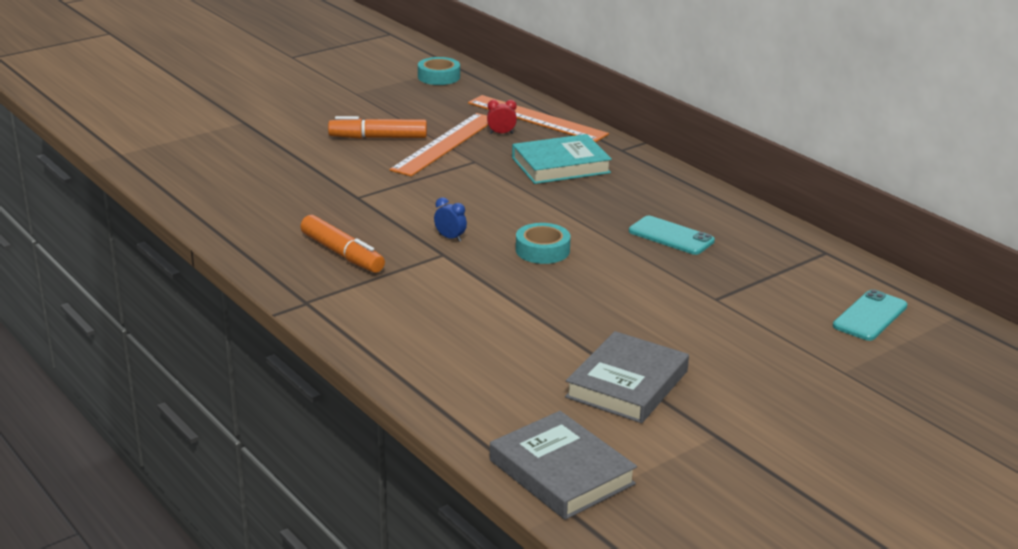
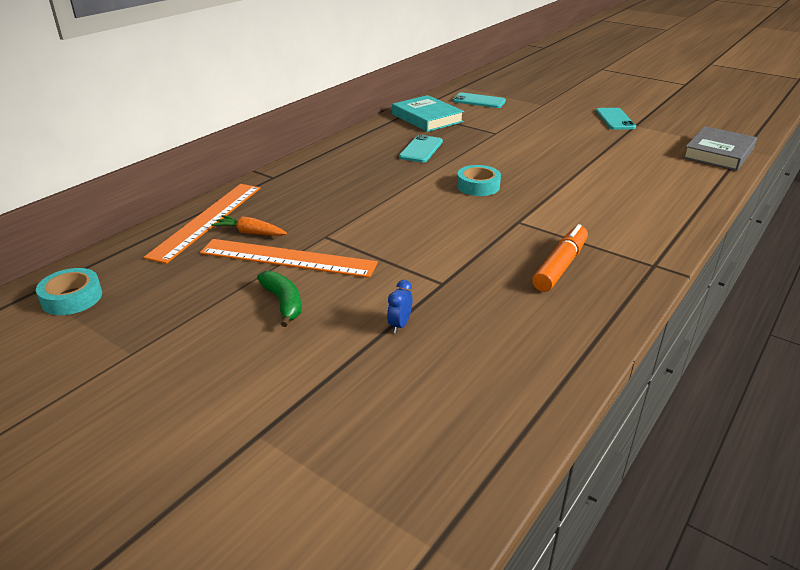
camera: 105 degrees left, 5 degrees up
(378, 137) = (283, 302): orange marker -> green banana
(450, 238) = (488, 223): blue clock -> blue clock (399, 325)
(501, 133) = (250, 233): red clock -> orange carrot
(561, 165) = (317, 197): turquoise book -> turquoise book (427, 118)
(627, 384) = (616, 146): grey book -> none
(750, 423) = (615, 119): none -> turquoise phone

